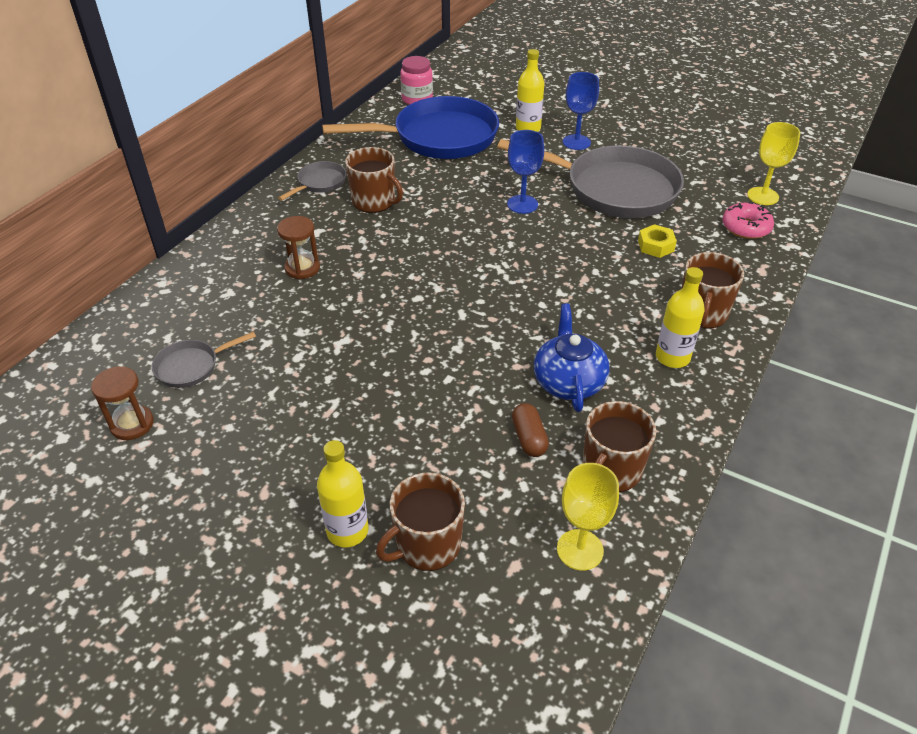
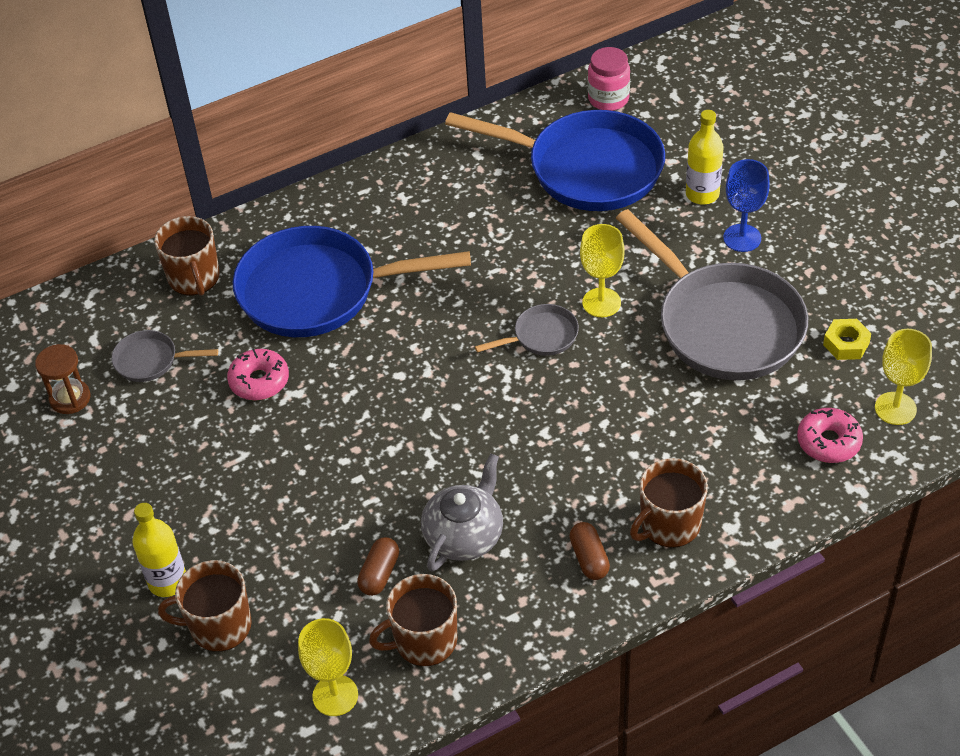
camera: 35 degrees right, 5 degrees up
(302, 268) = (317, 291): brown hourglass -> blue pan
(304, 344) = (259, 381): none -> pink donut
(320, 183) = (411, 185): grey pan -> grey pan (541, 336)
(374, 201) = (448, 234): brown mug -> brown mug (194, 278)
(522, 204) = (601, 302): blue goblet -> yellow goblet
(568, 381) = (464, 535): blue teapot -> grey teapot
(656, 246) = (699, 420): yellow nut -> yellow nut (846, 344)
(672, 357) = (589, 558): yellow bottle -> brown capsule

